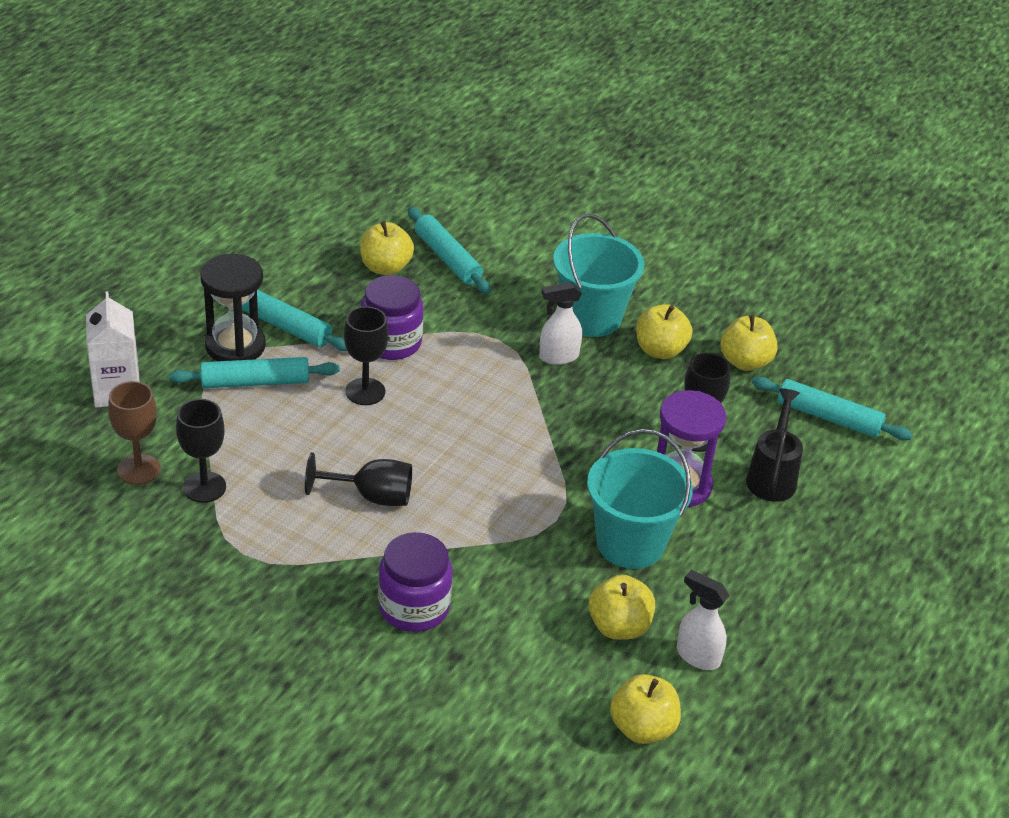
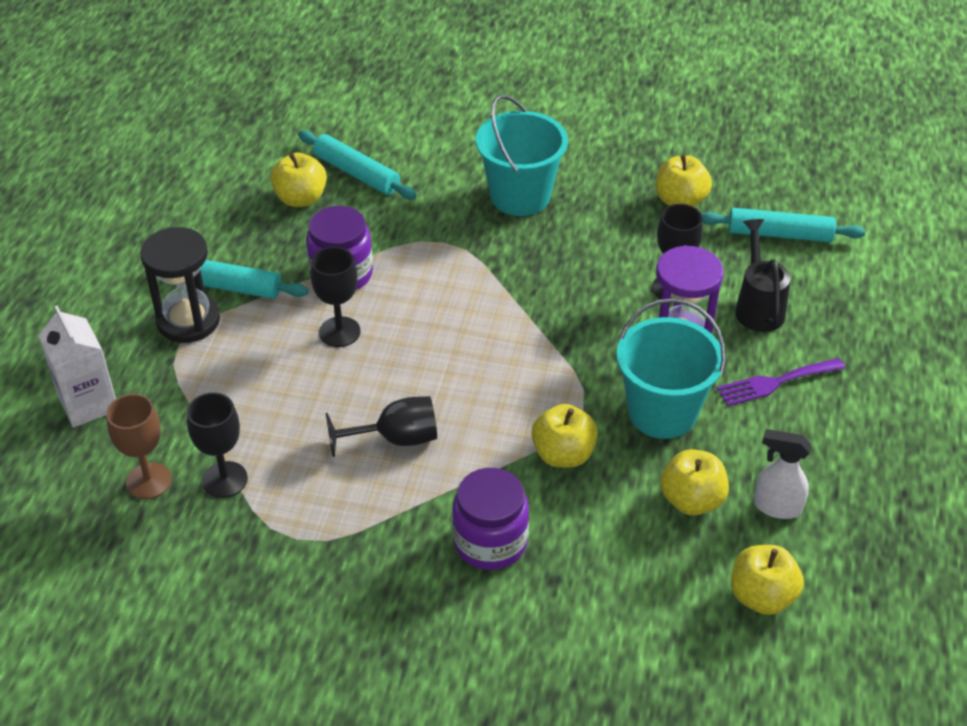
camera: 15 degrees left, 5 degrees up
(255, 382) = (225, 353): turquoise rolling pin -> none
(558, 357) = (507, 244): white spray bottle -> none
(660, 350) = (598, 211): yellow apple -> yellow apple (563, 454)
(753, 548) = (775, 382): none -> purple fork

